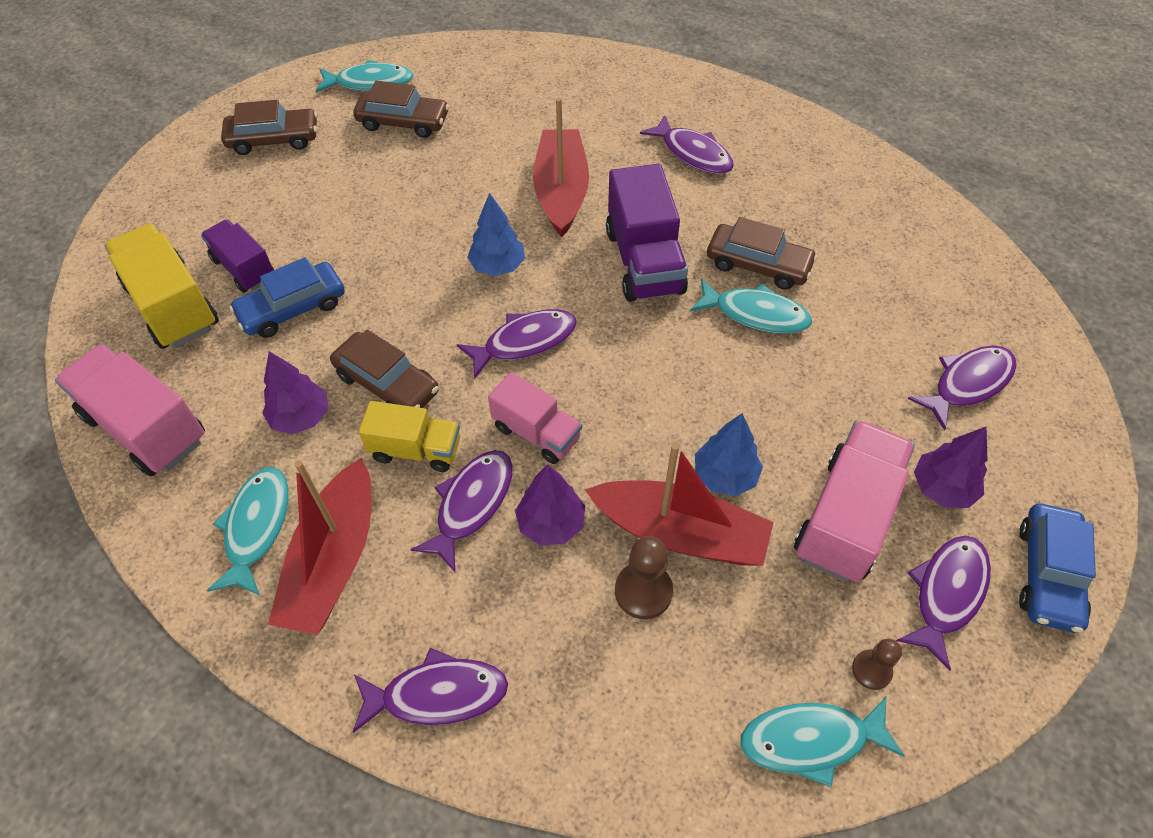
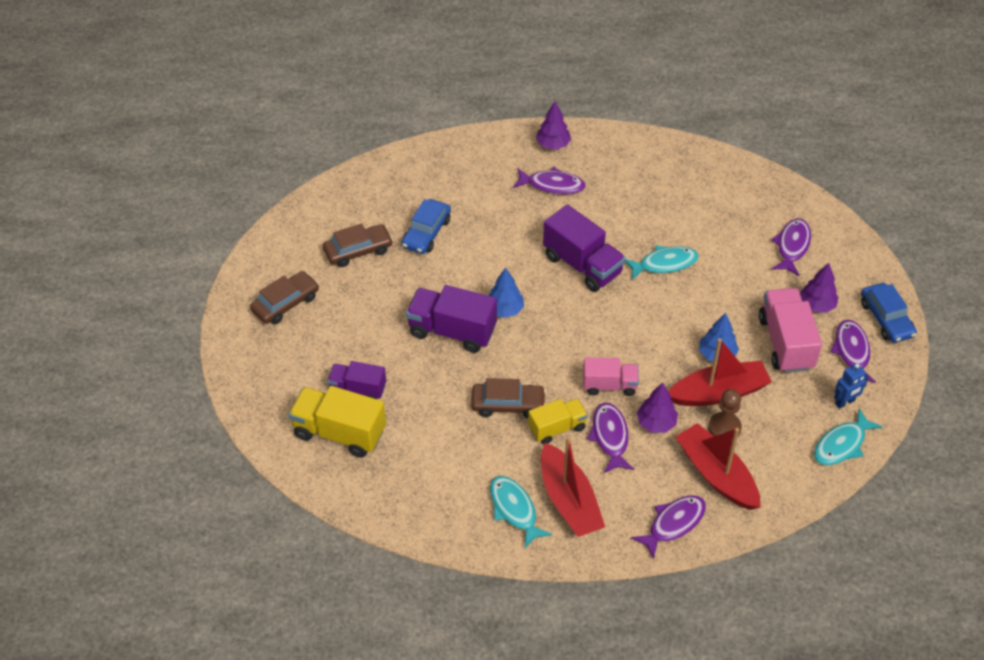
camera: 35 degrees left, 5 degrees down
(146, 427) = (400, 500): pink truck -> none
(292, 308) = (412, 395): blue car -> blue car (426, 233)
(301, 417) = (480, 447): purple tree -> purple tree (553, 144)
(370, 83) = (308, 235): turquoise fish -> none
(413, 259) = (452, 331): none -> purple truck
(524, 342) = (559, 343): purple fish -> none
(561, 192) = (498, 247): red boat -> red boat (716, 474)
(758, 265) = (643, 235): brown car -> none
(871, 670) = (845, 402): brown pawn -> blue robot

